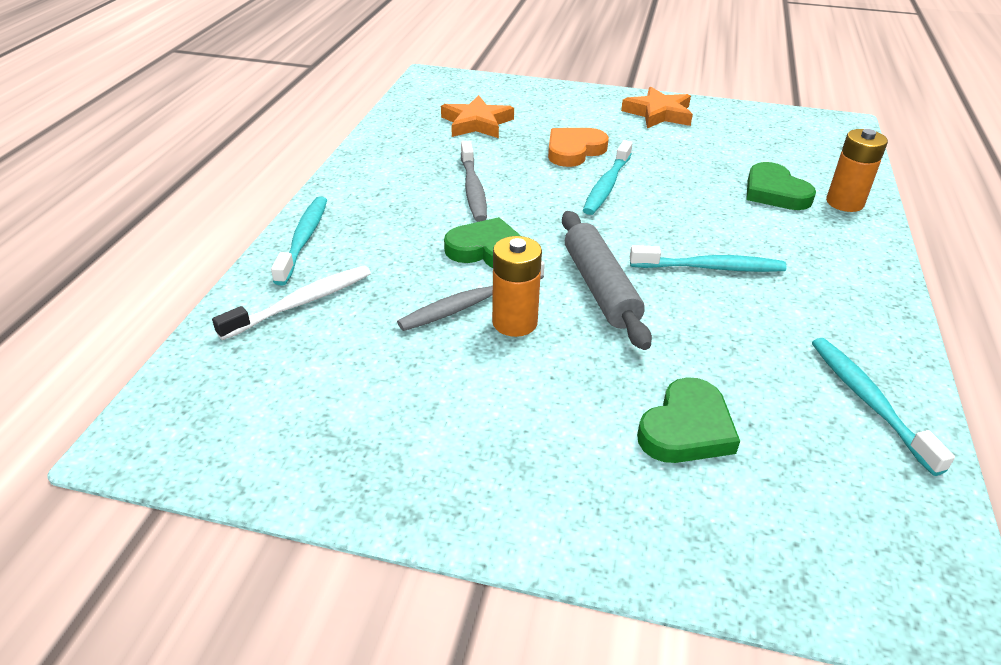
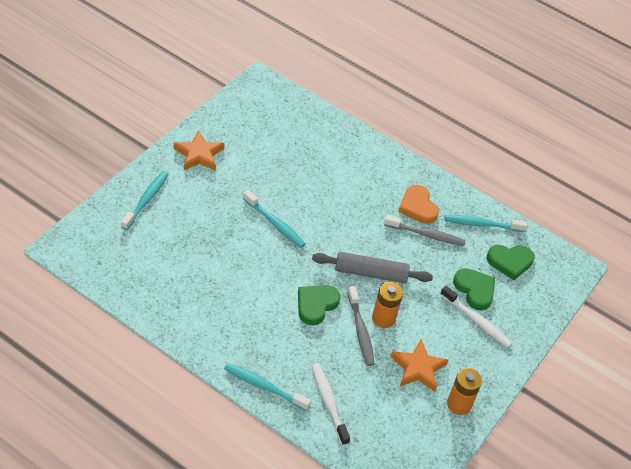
camera: 75 degrees left, 10 degrees up
(473, 188) = (246, 286): grey toothbrush -> grey toothbrush (426, 234)
(476, 123) = (158, 251): orange star -> orange star (418, 368)
(574, 150) = (225, 219): orange heart -> orange heart (418, 207)
(608, 449) = (476, 321): none -> white toothbrush
(709, 267) = (373, 223): turquoise toothbrush -> turquoise toothbrush (146, 200)
(775, 192) = (319, 157): green heart -> green heart (510, 262)
(844, 203) = (342, 137): orange battery -> orange battery (459, 404)

